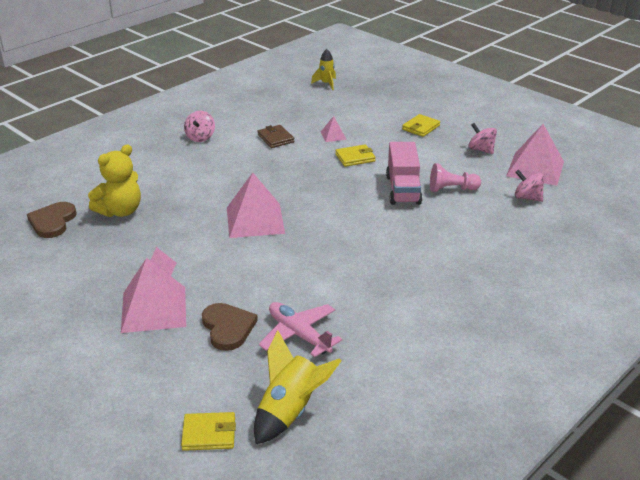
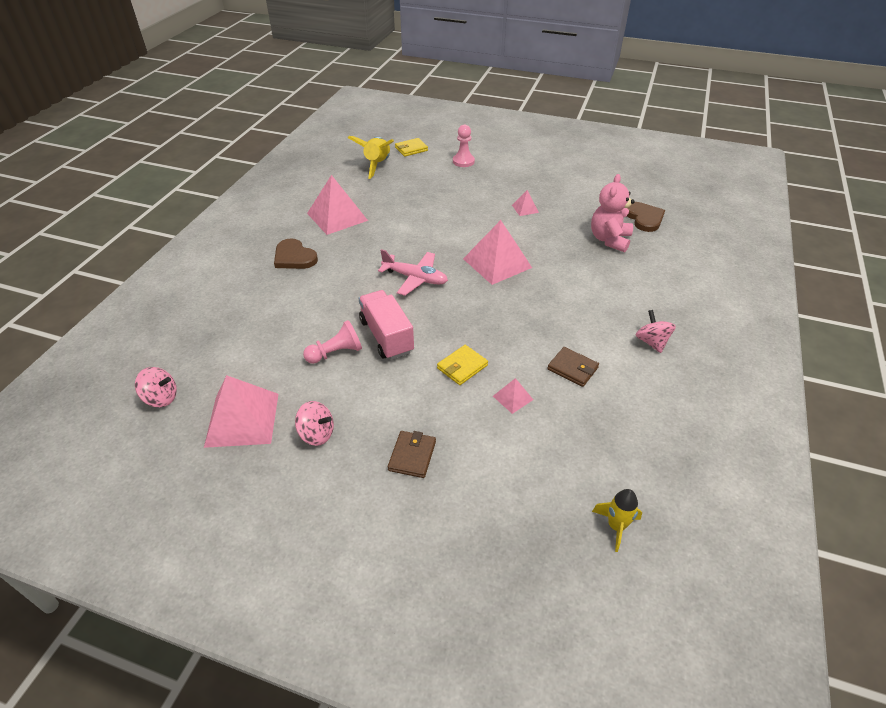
camera: 155 degrees right, 10 degrees up
(120, 211) = (609, 240): yellow teddy bear -> pink teddy bear
(153, 374) = (463, 161): none -> pink pawn
(154, 309) = (500, 187): pink pyramid -> pink pyramid (337, 216)
(228, 328) = (444, 190): brown heart -> brown heart (294, 257)
(299, 335) = (398, 197): pink plane -> pink plane (415, 278)
(421, 127) = (412, 456): yellow wallet -> brown wallet
(527, 198) = (250, 366): pink spinning top -> pink spinning top (161, 398)

